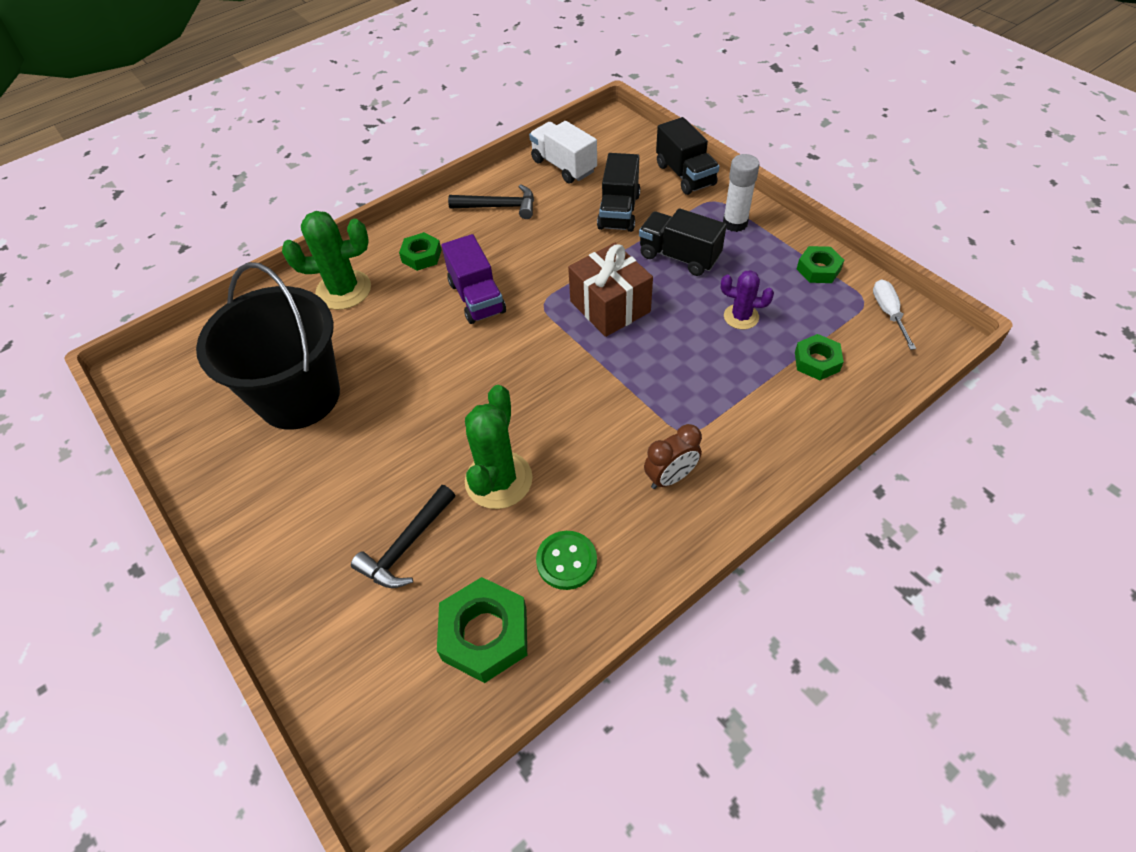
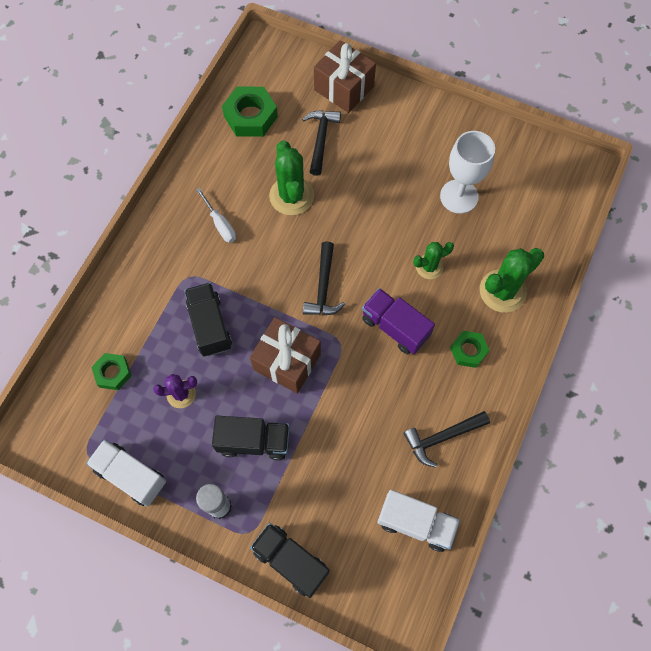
camera: 150 degrees right, 15 degrees up
(299, 396) = (459, 196): black bucket -> white goblet
(313, 618) = (344, 88): none -> brown gift
(396, 337) = (429, 267): none -> green cactus
(527, 360) = (323, 287): none -> black hammer
(566, 561) = (226, 167): green button -> none
(619, 211) = (330, 478): black truck -> black truck (209, 325)
(670, 477) = (186, 240): brown clock -> none
(818, 269) = (131, 476): green nut -> white truck
(888, 313) = (65, 447): white screwdriver -> white screwdriver (220, 224)

